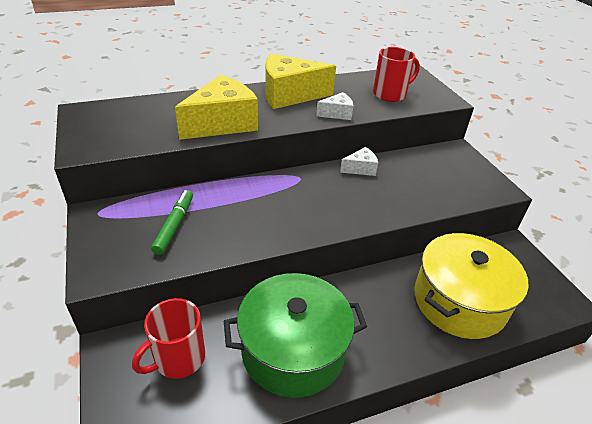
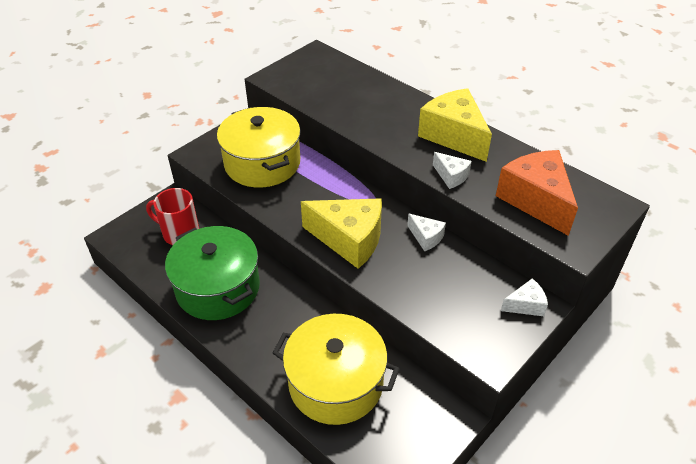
camera: 65 degrees right, 5 degrees up
(174, 225) = (262, 163): green marker -> yellow pot
(222, 123) = (365, 119): yellow cheese -> yellow cheese (349, 240)
(390, 94) = (536, 200): red mug -> orange cheese
(455, 155) = (525, 305): none -> white cheese

